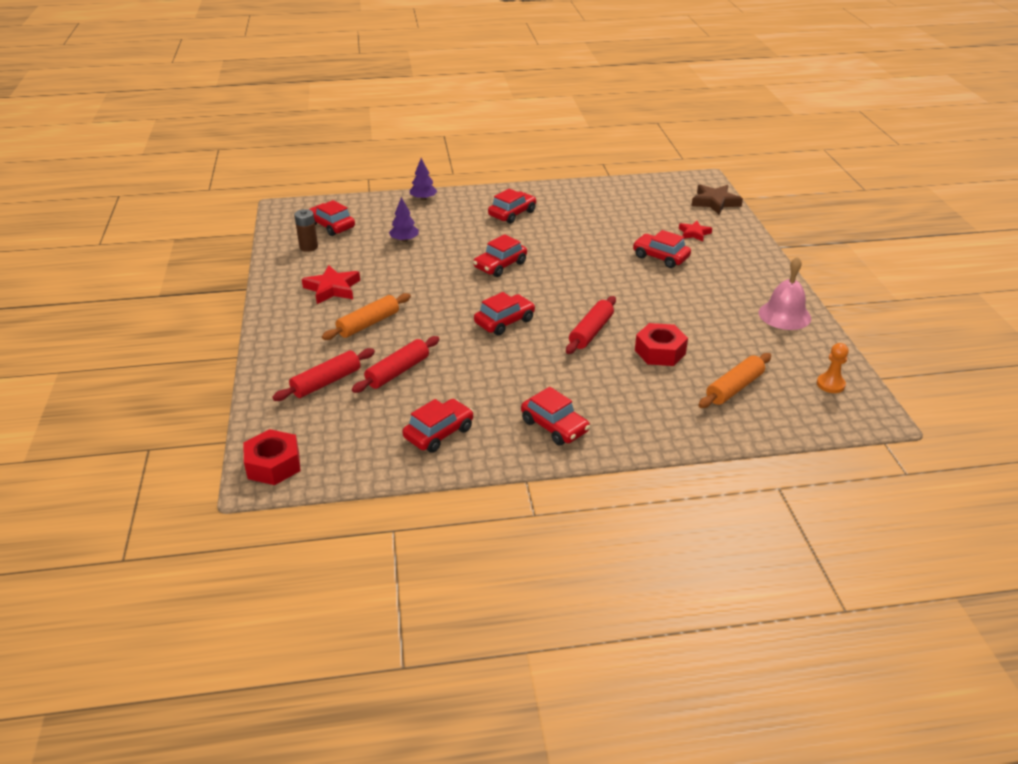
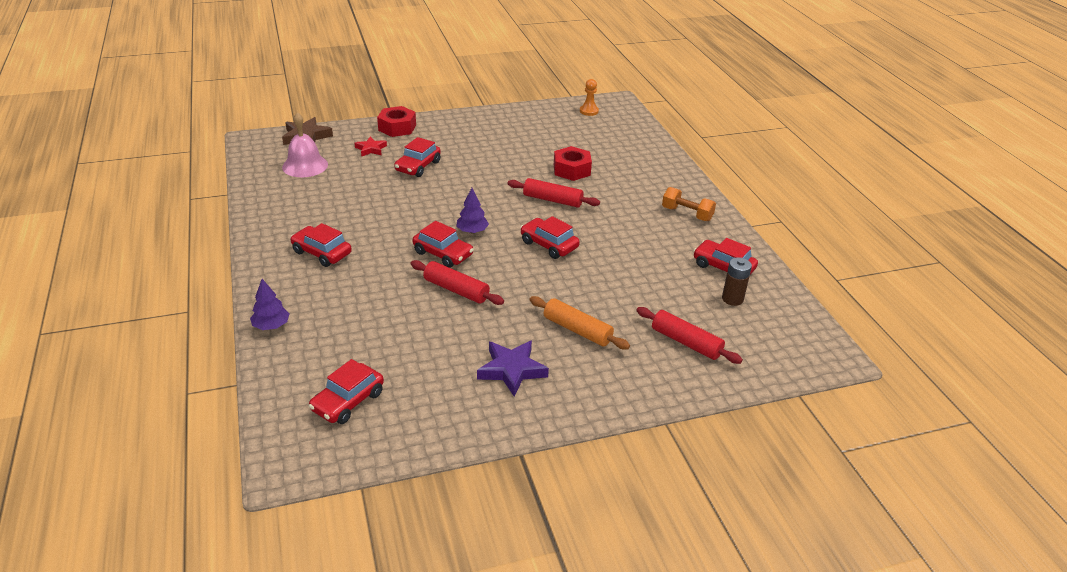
camera: 100 degrees left, 0 degrees up
(273, 465) = (813, 353): red nut -> red nut (397, 127)
(308, 247) = (410, 412): brown battery -> brown battery (732, 299)
(332, 289) = (512, 370): red star -> purple star
(398, 372) = (651, 299): red rolling pin -> red rolling pin (456, 290)
(404, 240) = (388, 328): purple tree -> purple tree (472, 231)
(554, 426) = (687, 214): red car -> orange dumbbell
(734, 388) = (607, 143): orange rolling pin -> none
(784, 315) = (504, 119): pink bell -> pink bell (305, 165)

